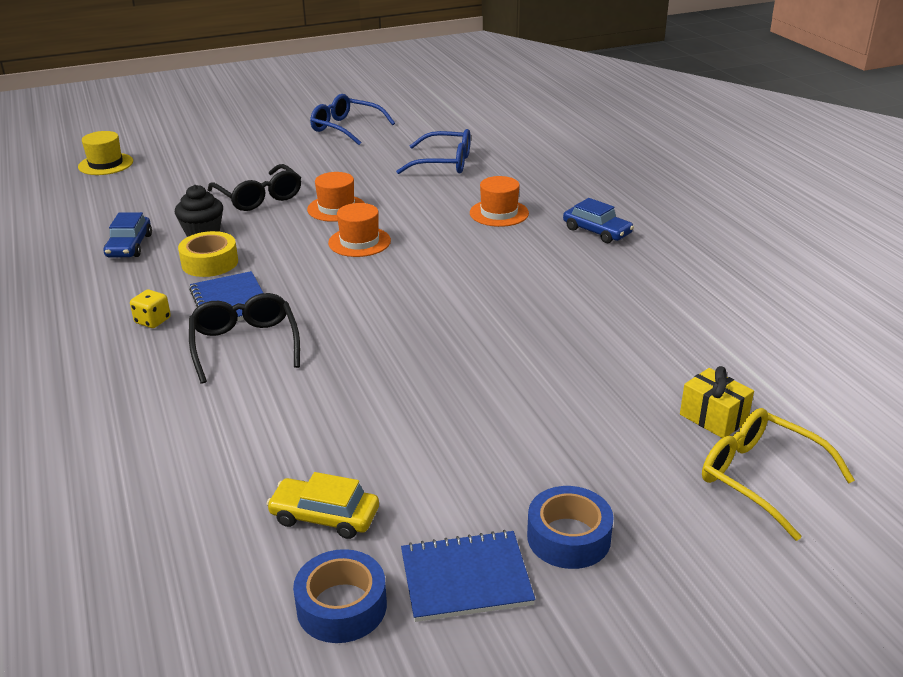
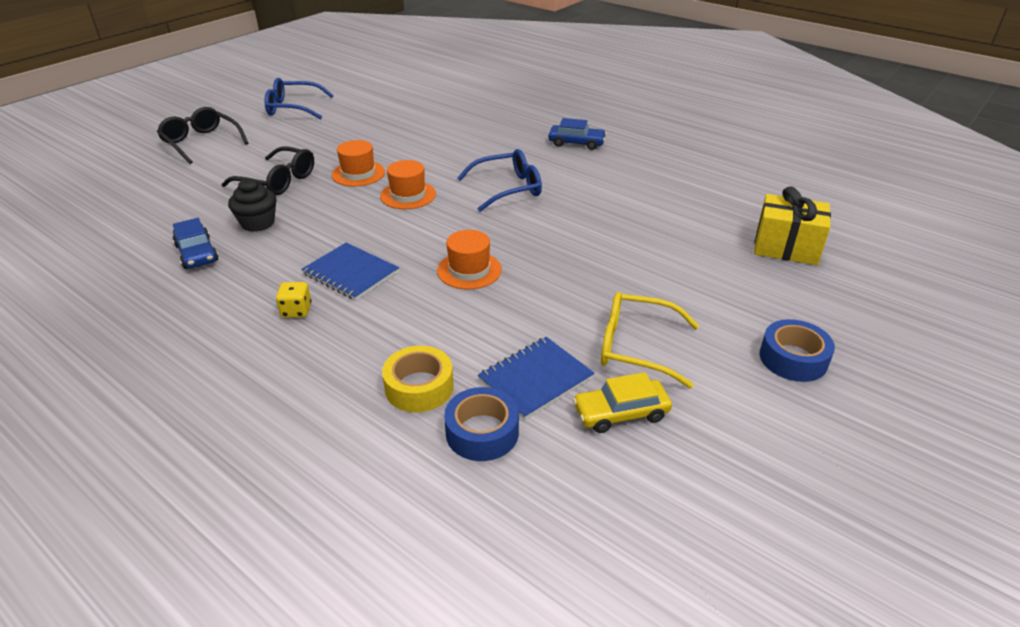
camera: 30 degrees left, 5 degrees up
(106, 164) = (85, 187): yellow hat -> none
(210, 262) = (294, 246): yellow tape -> yellow tape (419, 387)
(245, 344) = (404, 304): black glasses -> black glasses (201, 142)
(341, 606) = (708, 473): blue tape -> blue tape (482, 432)
(444, 163) = (408, 118): blue glasses -> blue glasses (508, 188)
(466, 578) = (764, 414): blue notebook -> blue notebook (536, 379)
(499, 213) = (493, 146): orange hat -> orange hat (469, 270)
(713, 418) = (786, 247): yellow gift -> yellow gift, size x1.52
(760, 477) = (852, 276): yellow glasses -> yellow glasses (636, 347)

